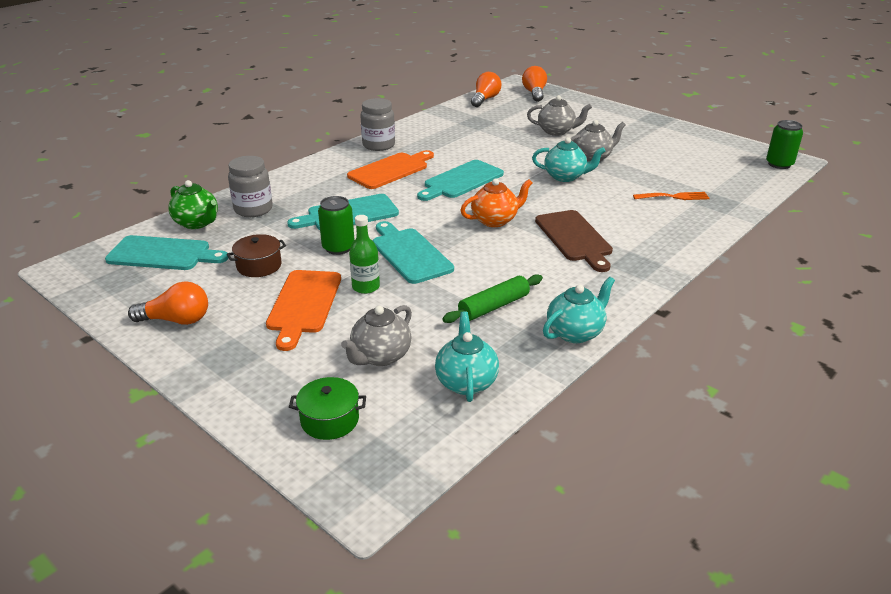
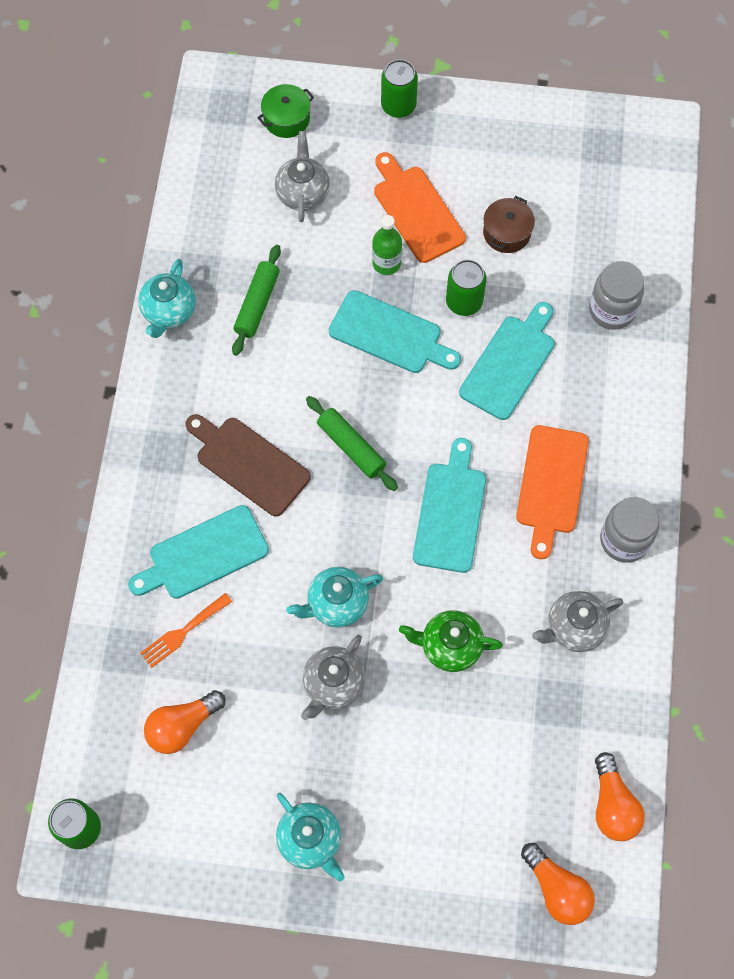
camera: 145 degrees right, 35 degrees up
(163, 254) = (608, 195): turquoise cutting board -> turquoise cutting board (203, 554)
(176, 320) = (496, 134): orange light bulb -> orange light bulb (182, 726)
(197, 223) = (637, 254): green teapot -> green teapot (449, 646)
(219, 378) = (398, 106): none -> green can
(466, 382) = (219, 206): turquoise teapot -> turquoise teapot (310, 840)
(495, 220) = (351, 447): orange teapot -> green rolling pin
(556, 131) = (429, 745): grey teapot -> grey teapot (574, 628)

